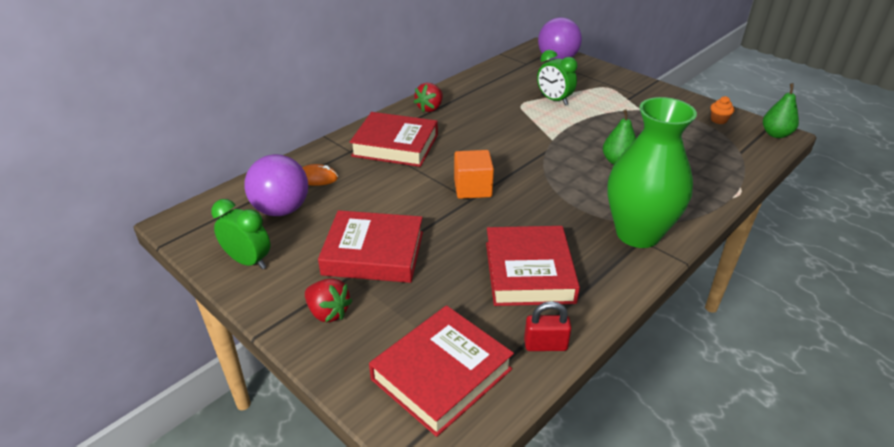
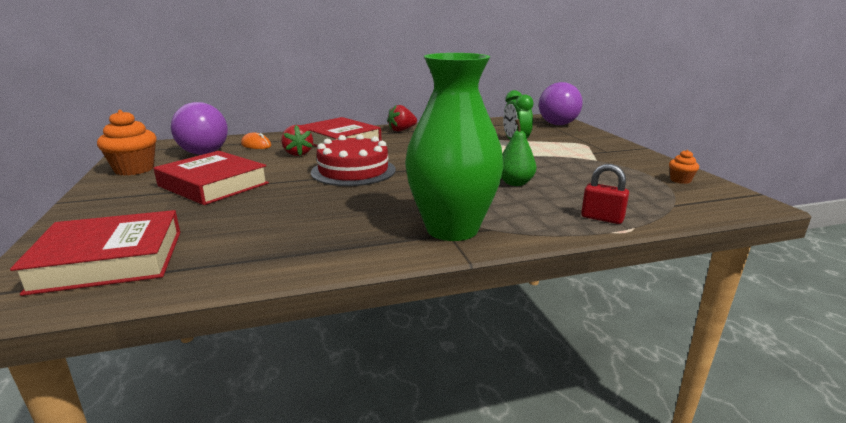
camera: 30 degrees right, 15 degrees down
(248, 261) = (134, 169): green clock -> orange cupcake
(328, 312) = (120, 204): red strawberry -> red strawberry (298, 154)
(472, 188) = (353, 171): orange cube -> red cake
(529, 272) = (303, 224): red book -> none
(545, 345) = (222, 272): red padlock -> red padlock (602, 218)
(775, 134) = (746, 202): green pear -> none

